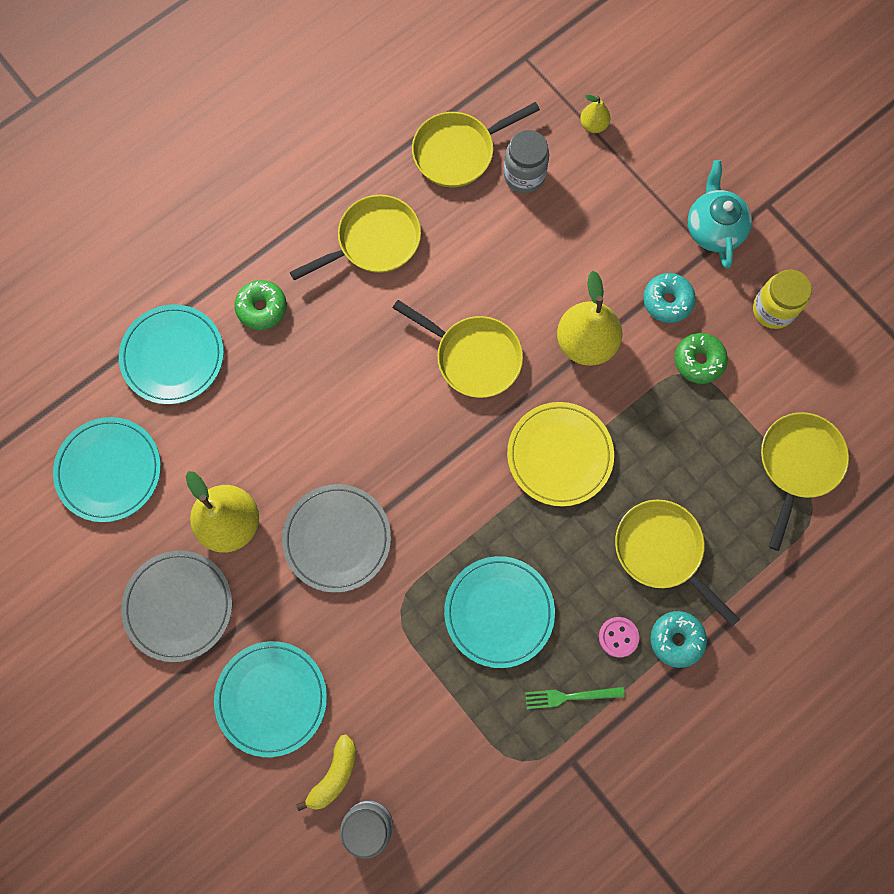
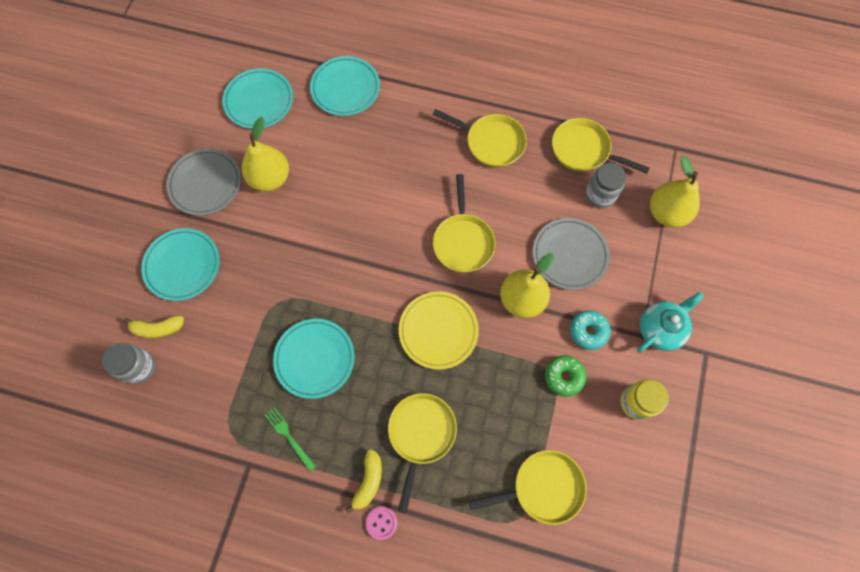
camera: 55 degrees right, 5 degrees down
(262, 308) = (406, 112): green donut -> none
(337, 538) = (298, 239): grey plate -> grey plate (569, 255)
(593, 125) = (666, 213): yellow pear -> yellow pear, size x2.04
(618, 637) = (346, 442): pink button -> pink button (381, 522)
(676, 639) = (368, 481): turquoise donut -> yellow banana

